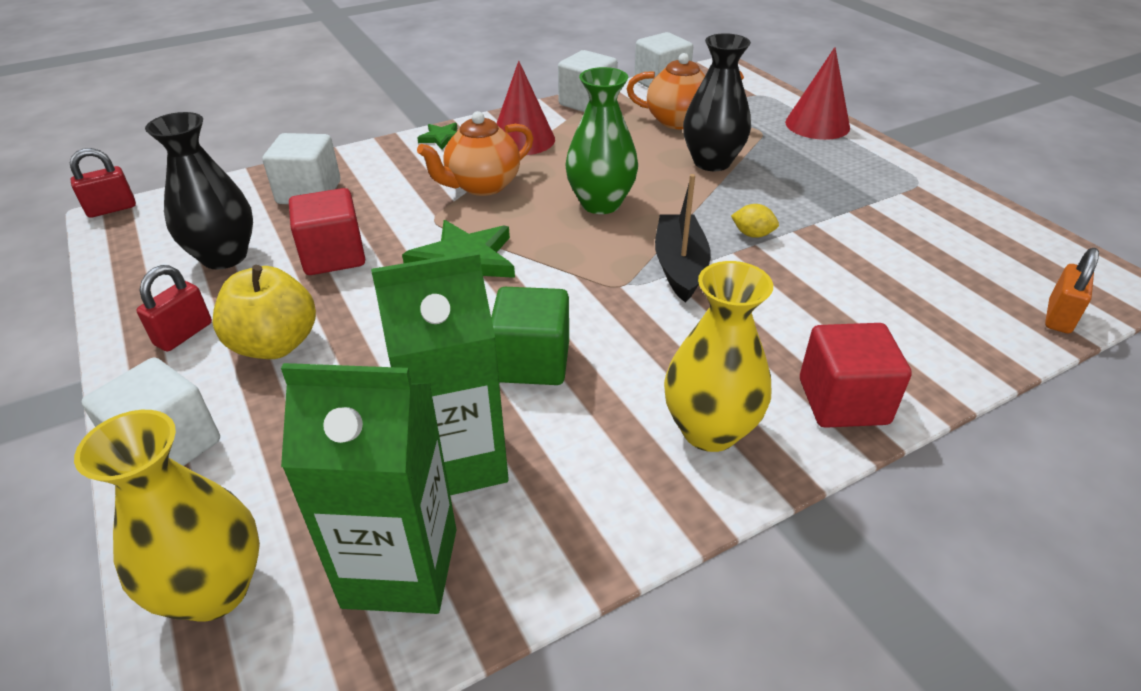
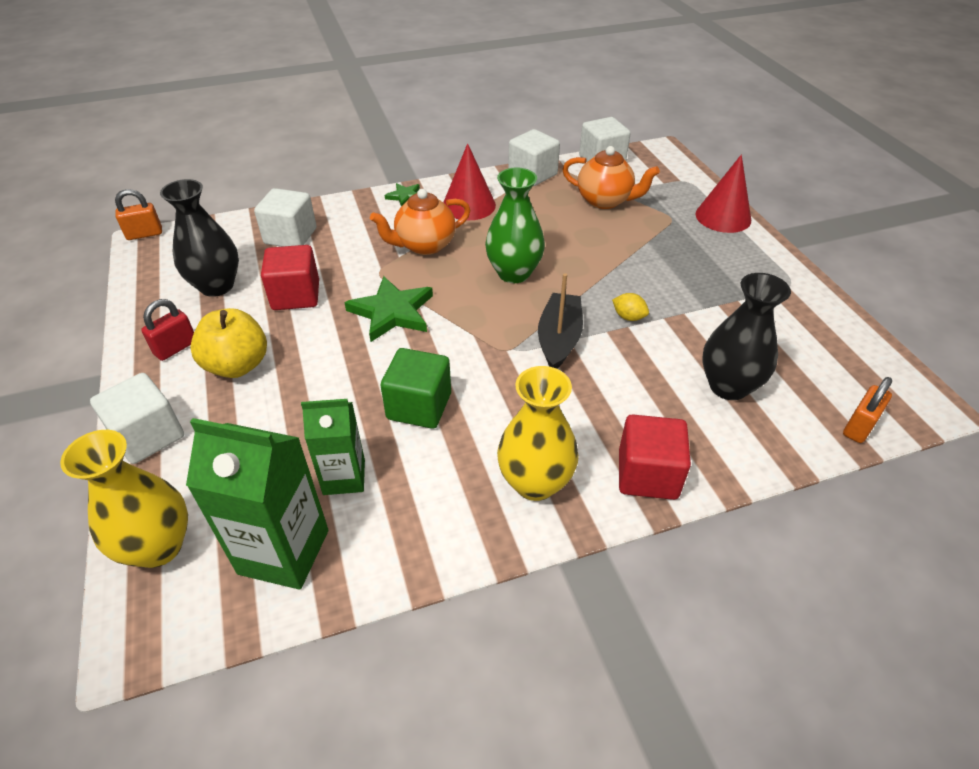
camera: 10 degrees right, 5 degrees up
(112, 209) = (144, 234): red padlock -> orange padlock
(458, 459) = (344, 477): green carton -> green carton, size x0.64
(712, 162) = (618, 244): black vase -> black vase (728, 386)

